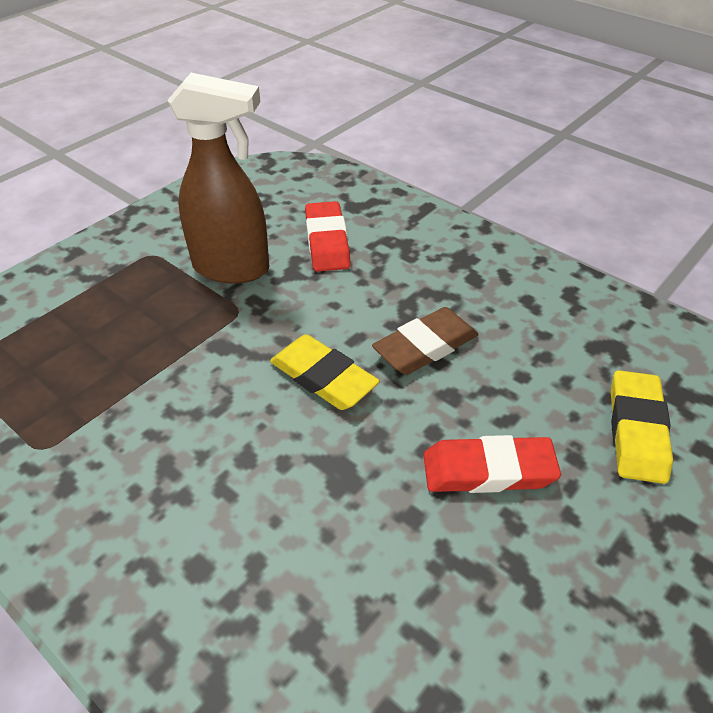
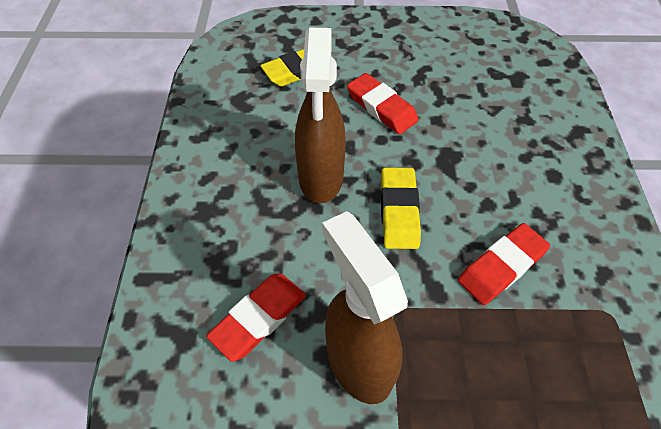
camera: 130 degrees left, 10 degrees up
(179, 407) = (502, 266): none -> red eraser
(425, 346) = (321, 178): brown eraser -> brown spray bottle

